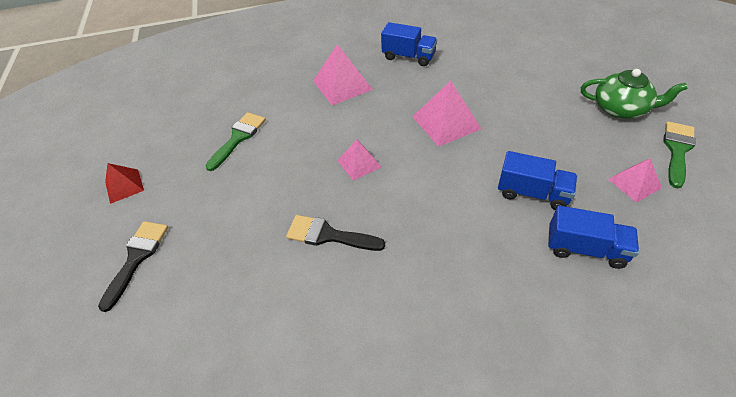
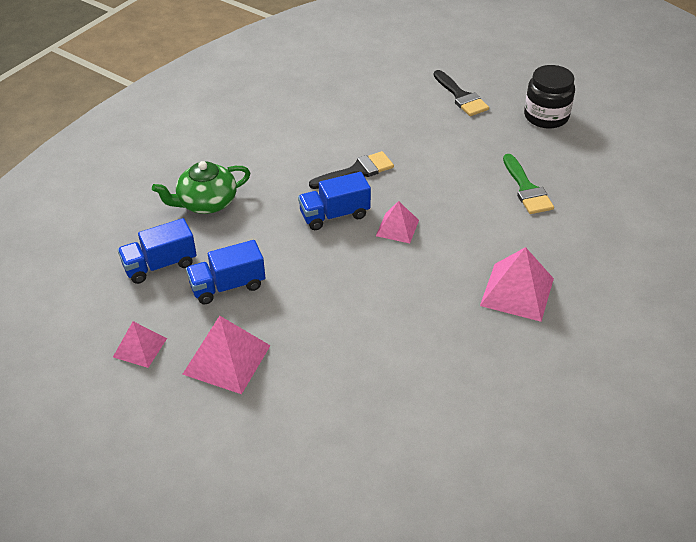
camera: 135 degrees right, 5 degrees down
(124, 186) = (546, 116): red pyramid -> black jar
(408, 57) = (498, 376): blue truck -> blue truck (334, 215)
(446, 122) = (363, 311): pink pyramid -> pink pyramid (226, 359)
(621, 109) = (188, 443): green teapot -> green teapot (206, 203)
(677, 150) = (107, 414): green brush -> none

